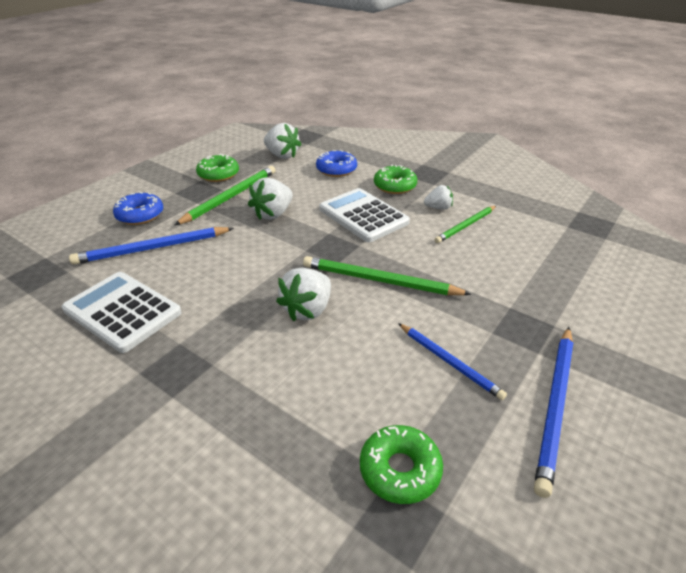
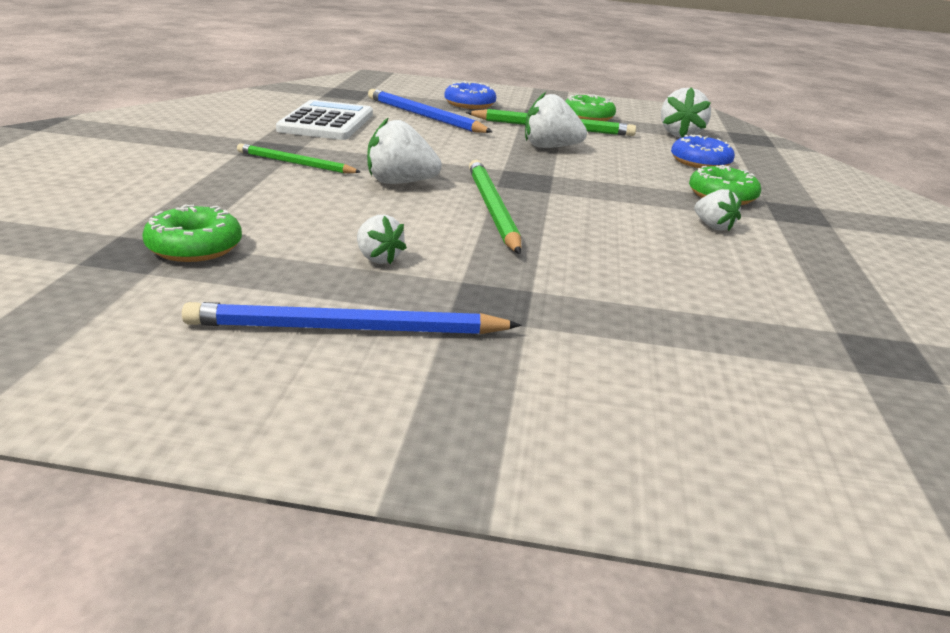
camera: 60 degrees right, 10 degrees down
(363, 216) = (617, 187): white calculator -> none
(449, 362) = (378, 258): blue pencil -> white strawberry
(466, 226) = (695, 248): green pencil -> green pencil (295, 163)

